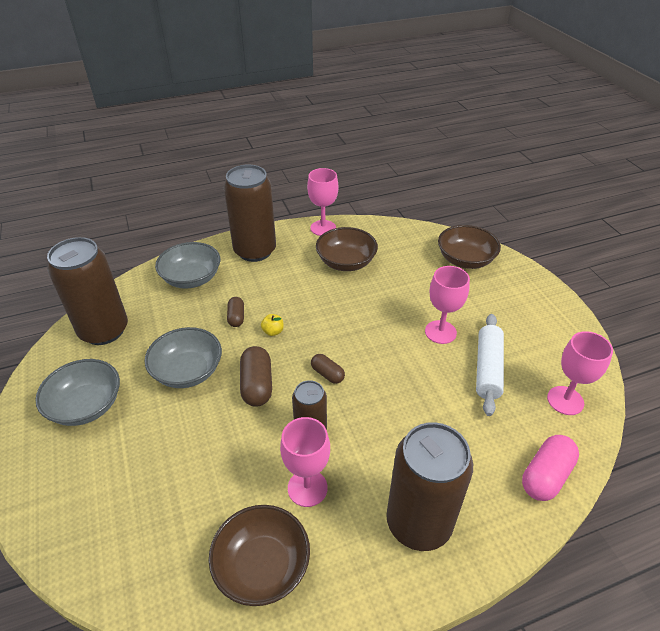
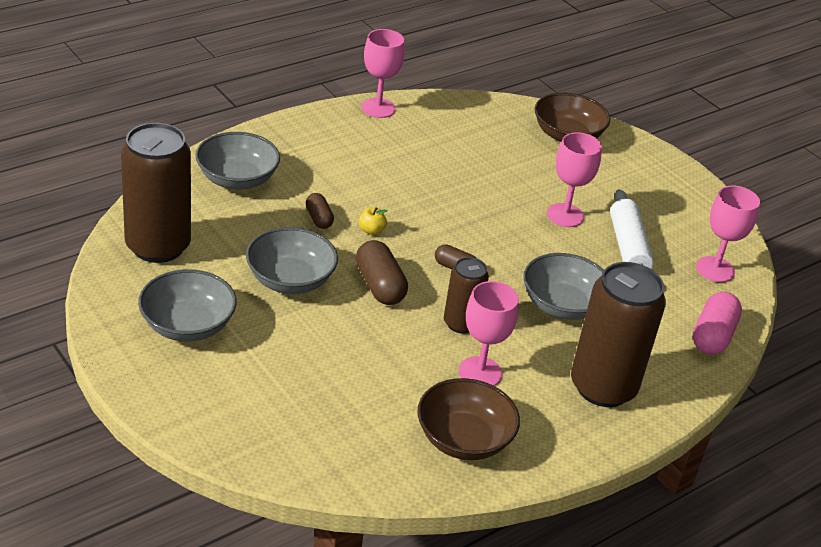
camera: 20 degrees left, 5 degrees down
(255, 251) = (302, 141): brown can -> none
(346, 262) = (425, 147): brown bowl -> none
(409, 423) = (562, 305): none -> grey bowl

